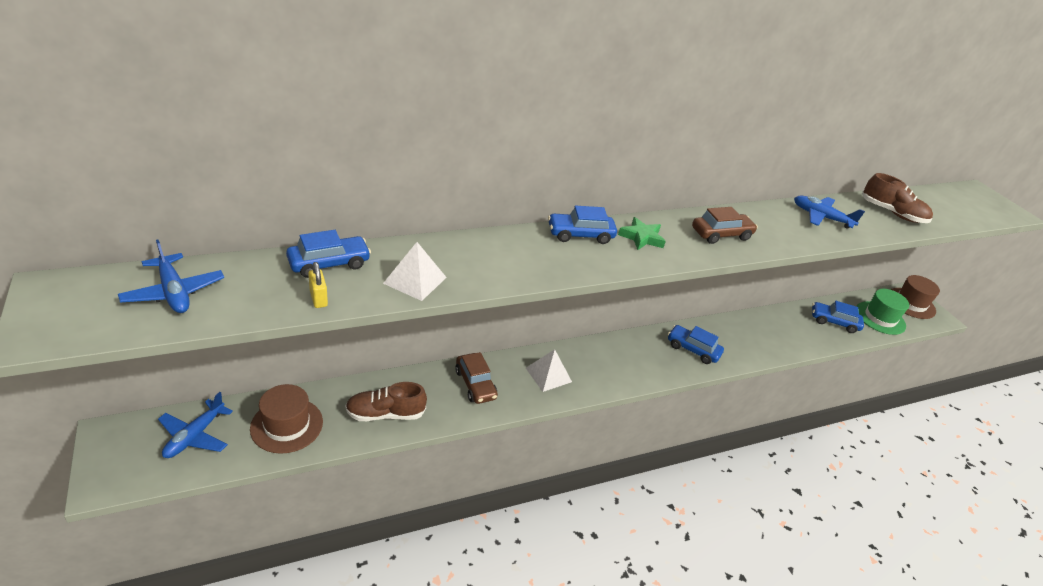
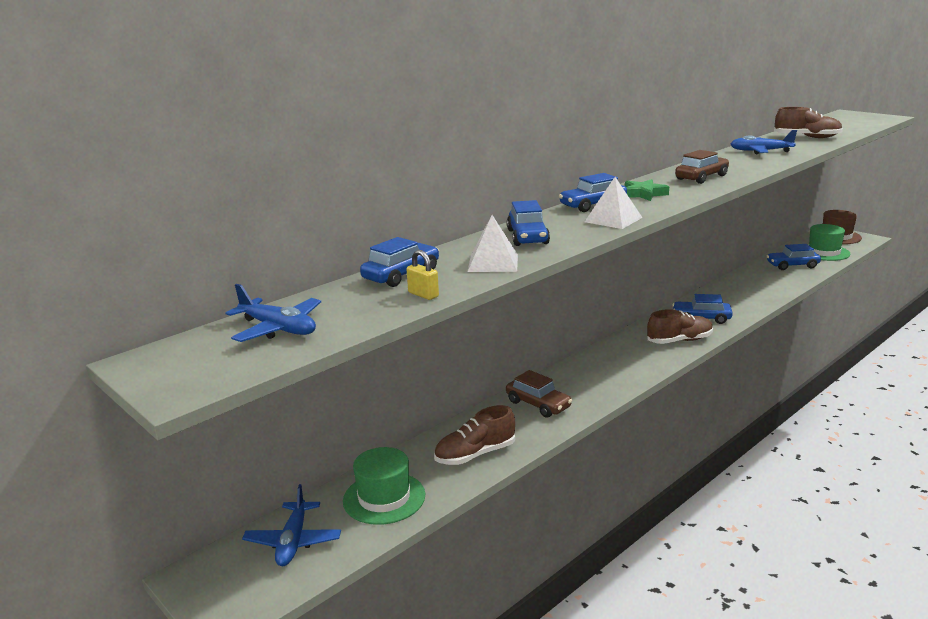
camera: 15 degrees left, 15 degrees down
(287, 425) = (384, 498): brown hat -> green hat
(479, 257) = (527, 237): none -> blue car
(548, 375) = (597, 375): white pyramid -> white pyramid (613, 219)
(651, 367) = (679, 341): none -> brown shoe

